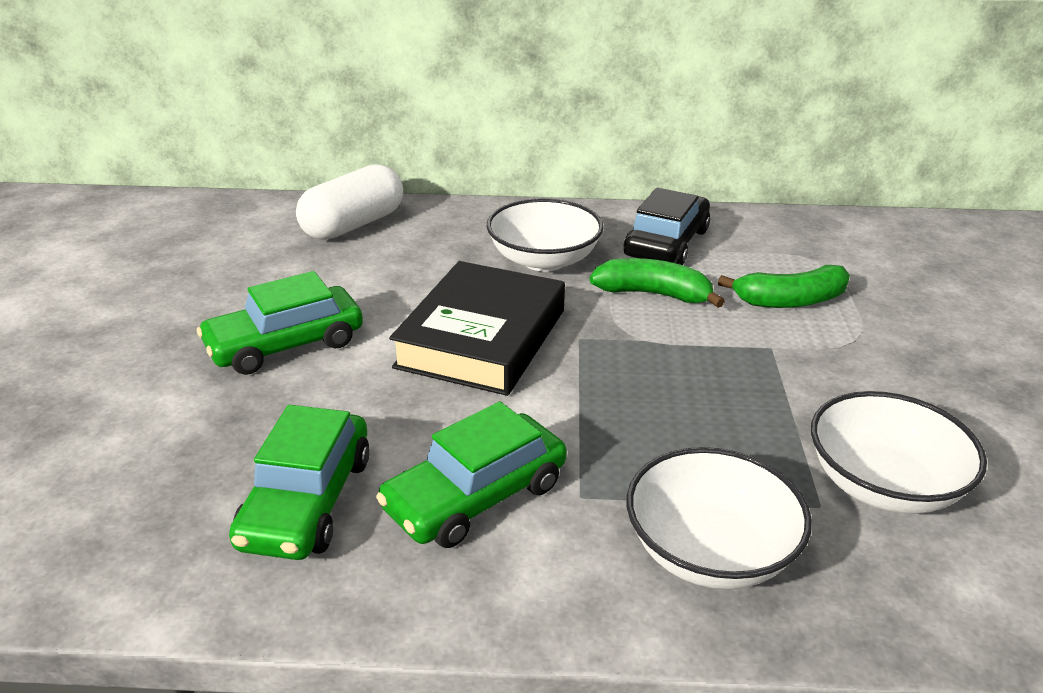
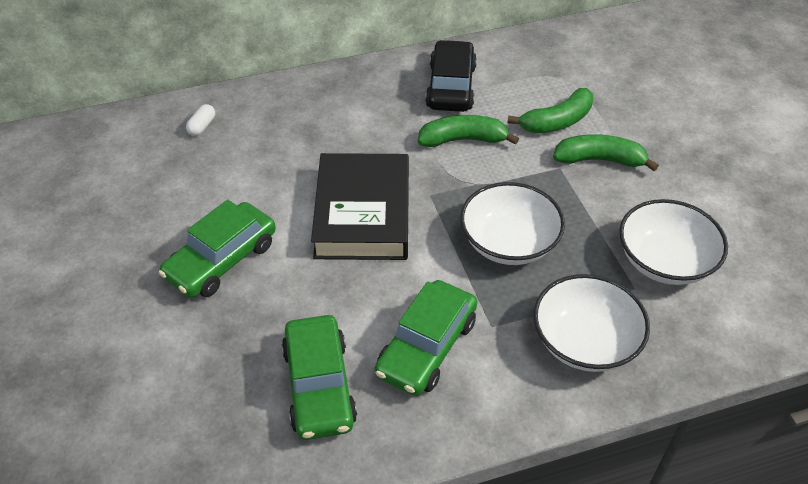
camera: 20 degrees left, 15 degrees up
(353, 225) = (202, 126): white capsule -> white capsule, size x0.40
(544, 260) = (370, 126): white bowl -> white bowl (509, 243)
(833, 350) = (599, 160): none -> green banana

